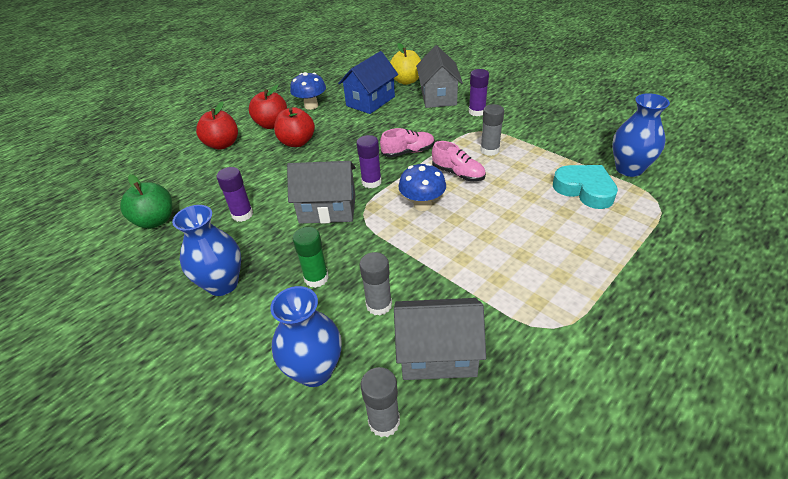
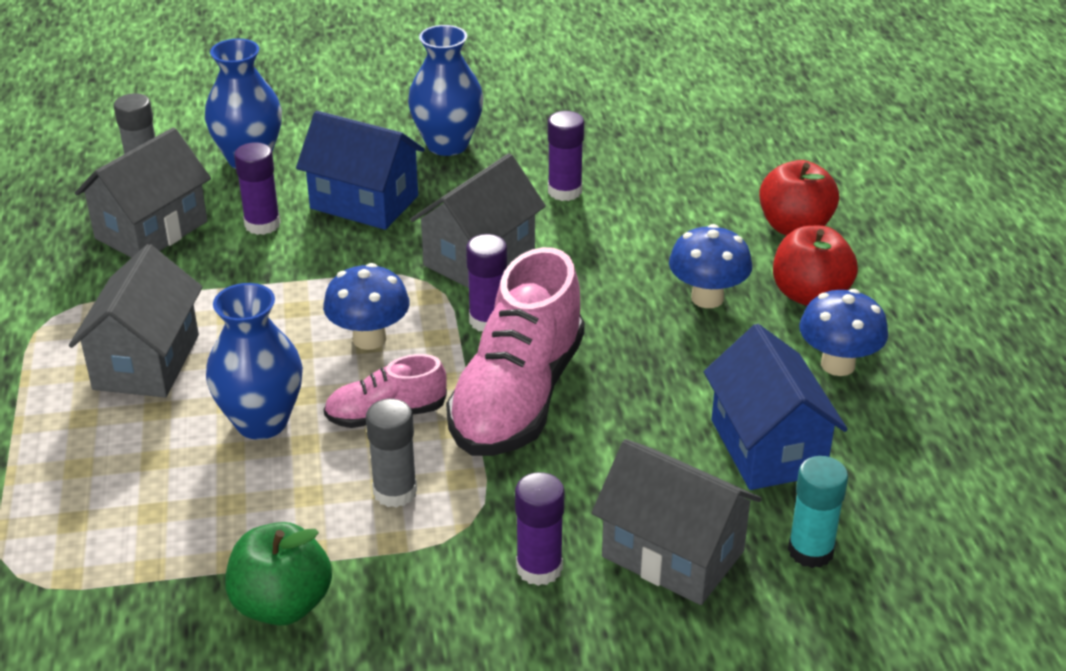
camera: 125 degrees right, 5 degrees down
(155, 221) = (640, 130): green apple -> green apple (282, 604)
(297, 142) = (707, 298): red apple -> blue mushroom
(316, 278) = (364, 202): green glue stick -> blue house
(379, 305) = (262, 224): grey glue stick -> purple glue stick
(406, 81) = (810, 551): yellow apple -> turquoise glue stick
(408, 152) = (517, 397): pink shoe -> pink shoe, size x1.95
(527, 260) = (146, 362): none -> grey house
(584, 190) = (155, 519): turquoise heart -> none
(629, 169) = (109, 619): blue vase -> blue vase (261, 422)

